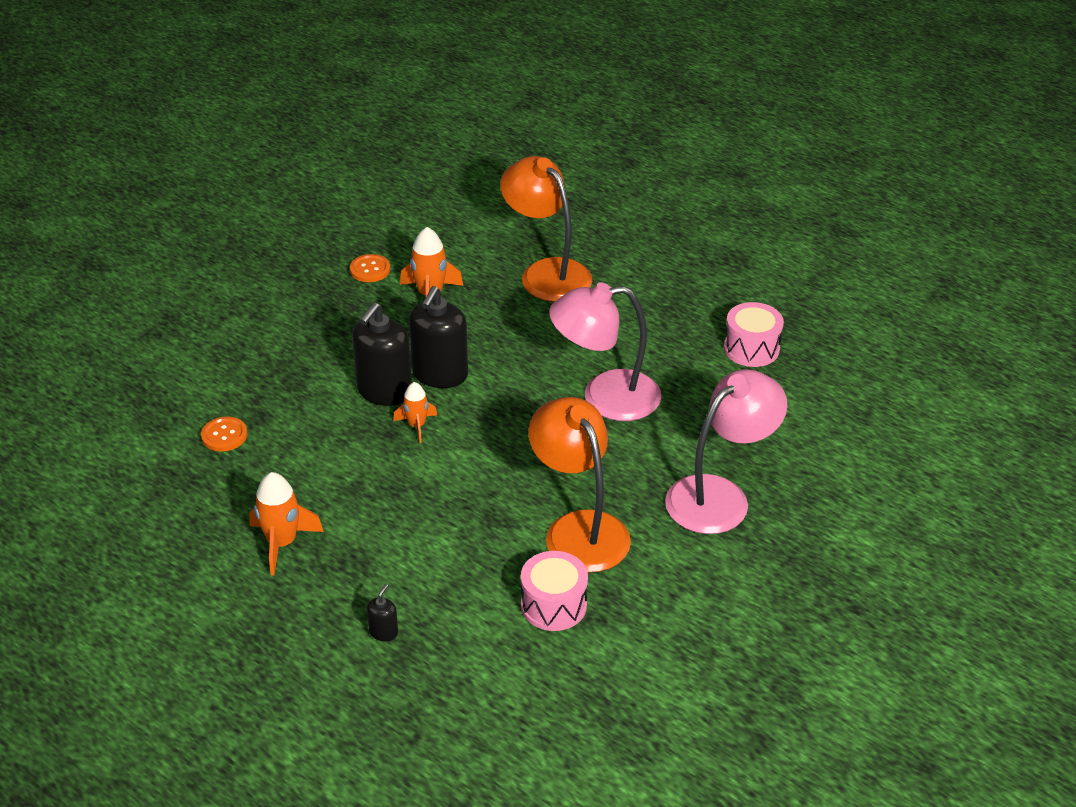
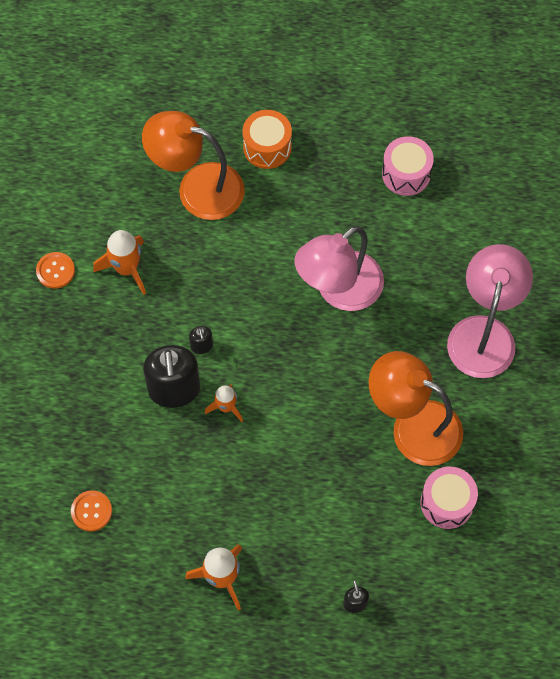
camera: 35 degrees left, 25 degrees up
(440, 374) = (201, 346): black soap dispenser -> black soap dispenser, size x0.44
(636, 275) = (267, 147): none -> orange drum

